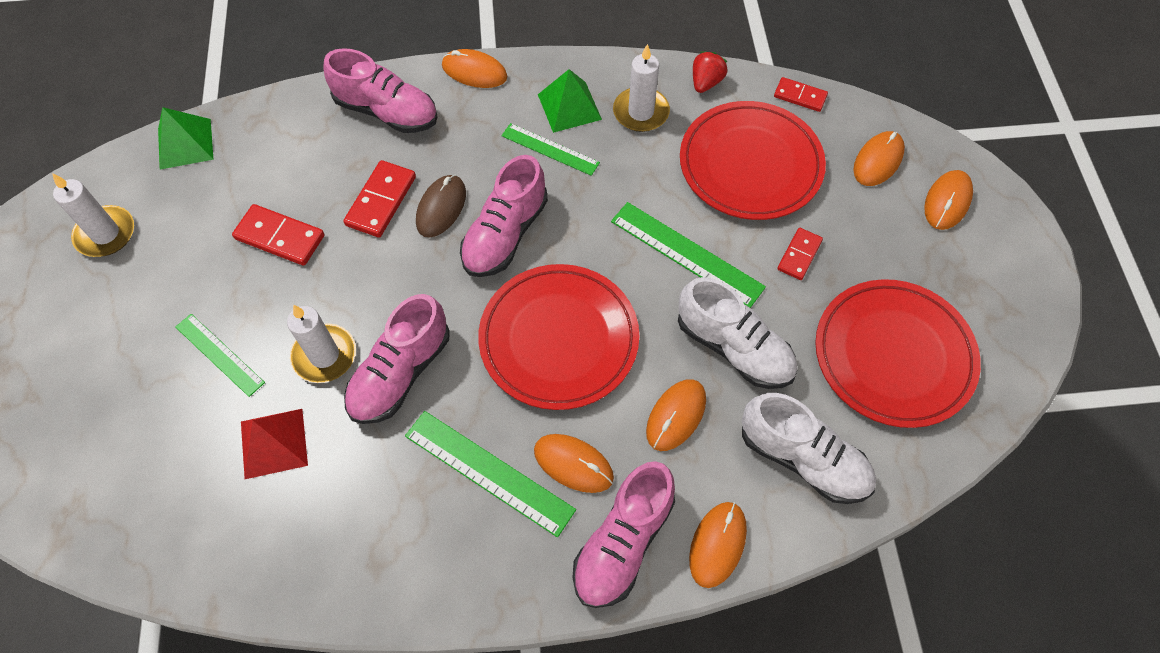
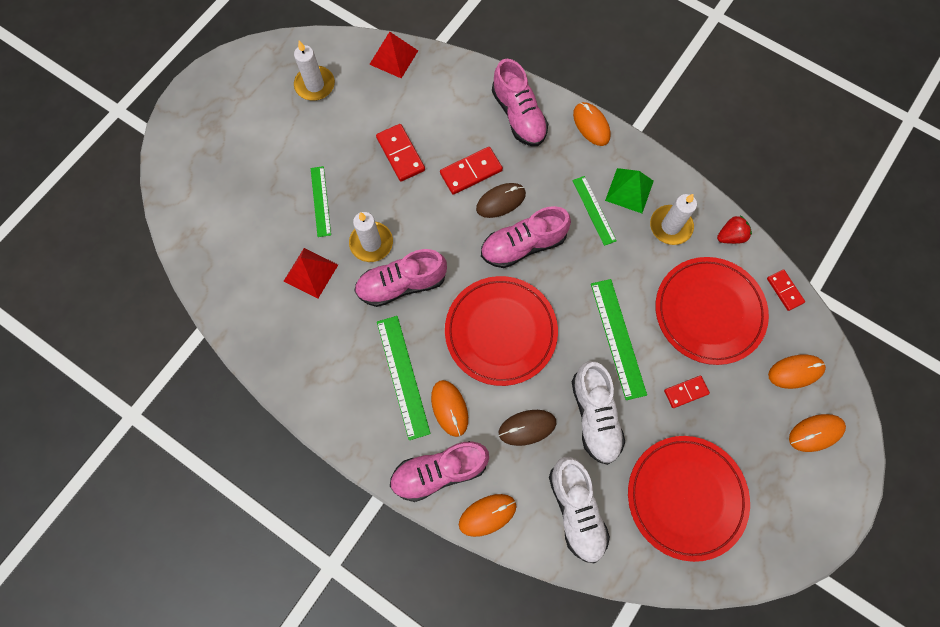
camera: 40 degrees right, 10 degrees up
(185, 143) = (394, 57): green pyramid -> red pyramid
(676, 416) = (527, 427): orange mouse -> brown mouse

